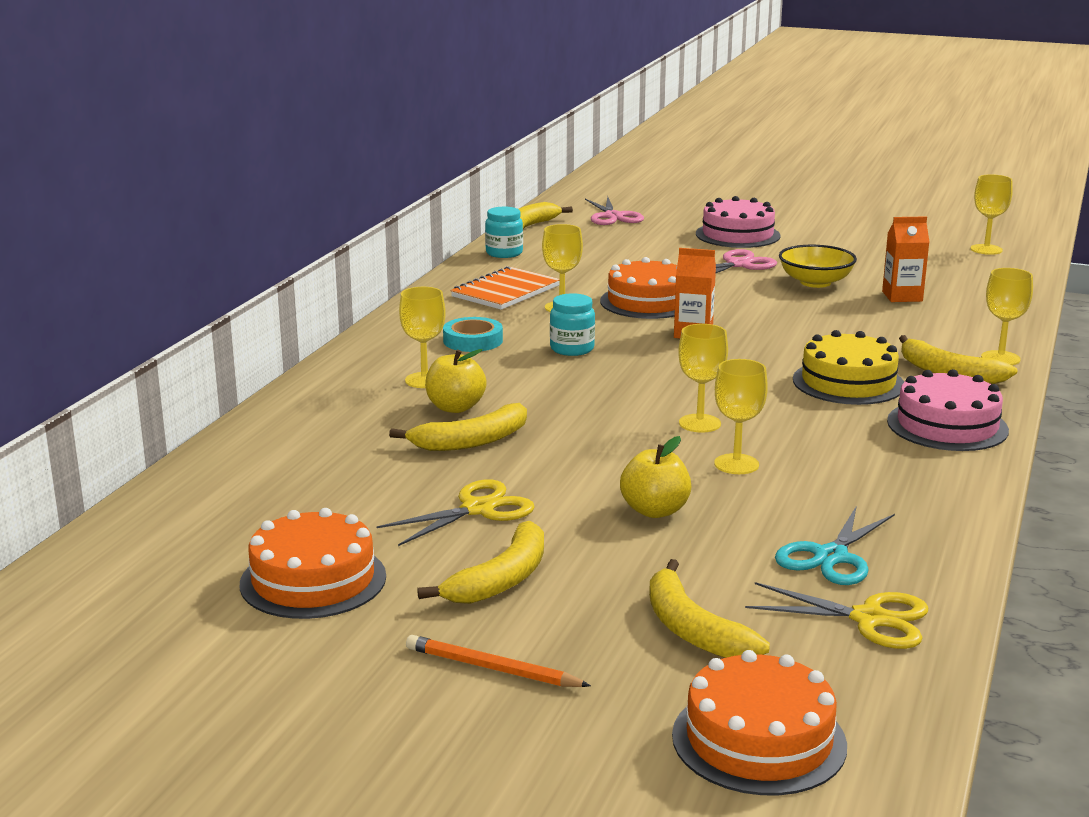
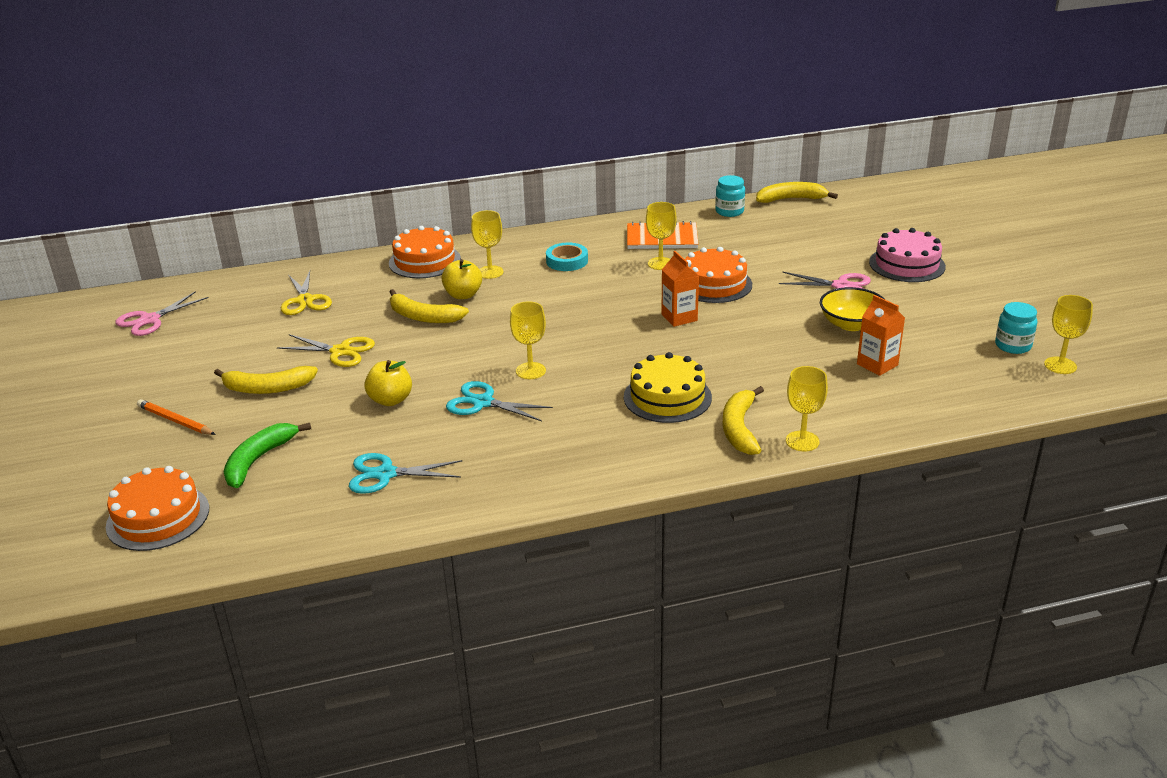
camera: 55 degrees right, 10 degrees up
(313, 580) = (224, 343): orange cake -> orange cake (424, 261)
(492, 668) = (175, 421): orange pencil -> orange pencil turned 45 degrees counterclockwise
(572, 349) = (595, 292): turquoise jar -> turquoise jar (1013, 346)
(613, 216) = (865, 213): pink scissors -> pink scissors (150, 320)
(693, 629) = (258, 460): yellow banana -> green banana
(736, 464) = (483, 403): yellow goblet -> turquoise scissors
(868, 619) = (317, 510): yellow scissors -> yellow scissors (305, 300)
(947, 425) = (637, 456): pink cake -> none

